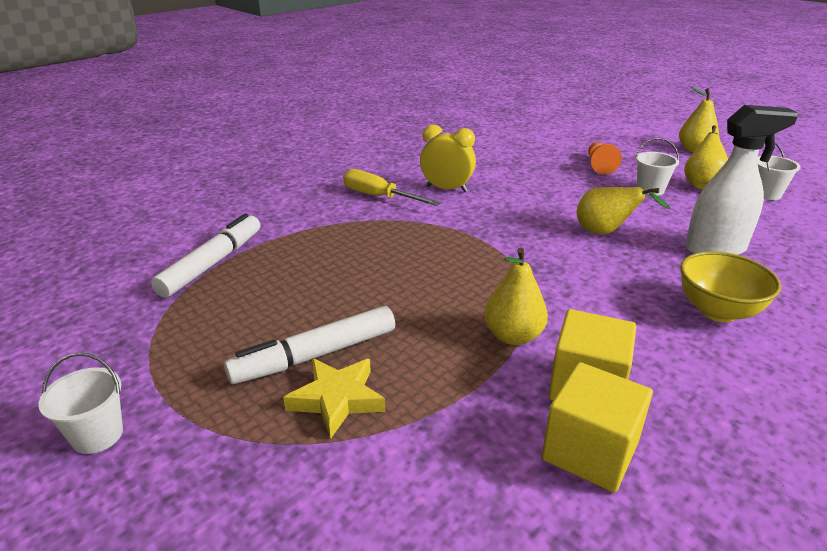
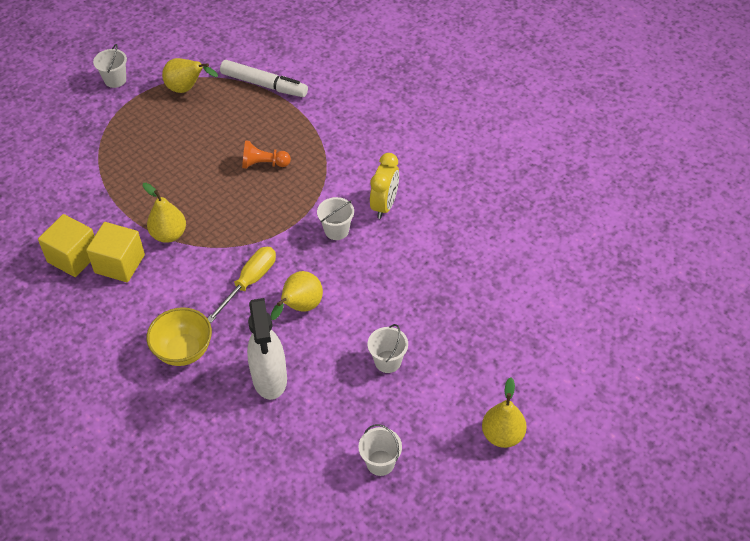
camera: 90 degrees right, 20 degrees up
(315, 355) = (162, 146): white marker -> none
(337, 399) = (126, 159): yellow star -> none
(379, 197) = (367, 161): yellow screwdriver -> yellow screwdriver (249, 282)
(486, 213) = (336, 230): none -> white bucket
(599, 166) = (446, 330): orange pawn -> orange pawn (263, 164)
(702, 184) = (402, 411): yellow pear -> yellow pear (187, 89)

